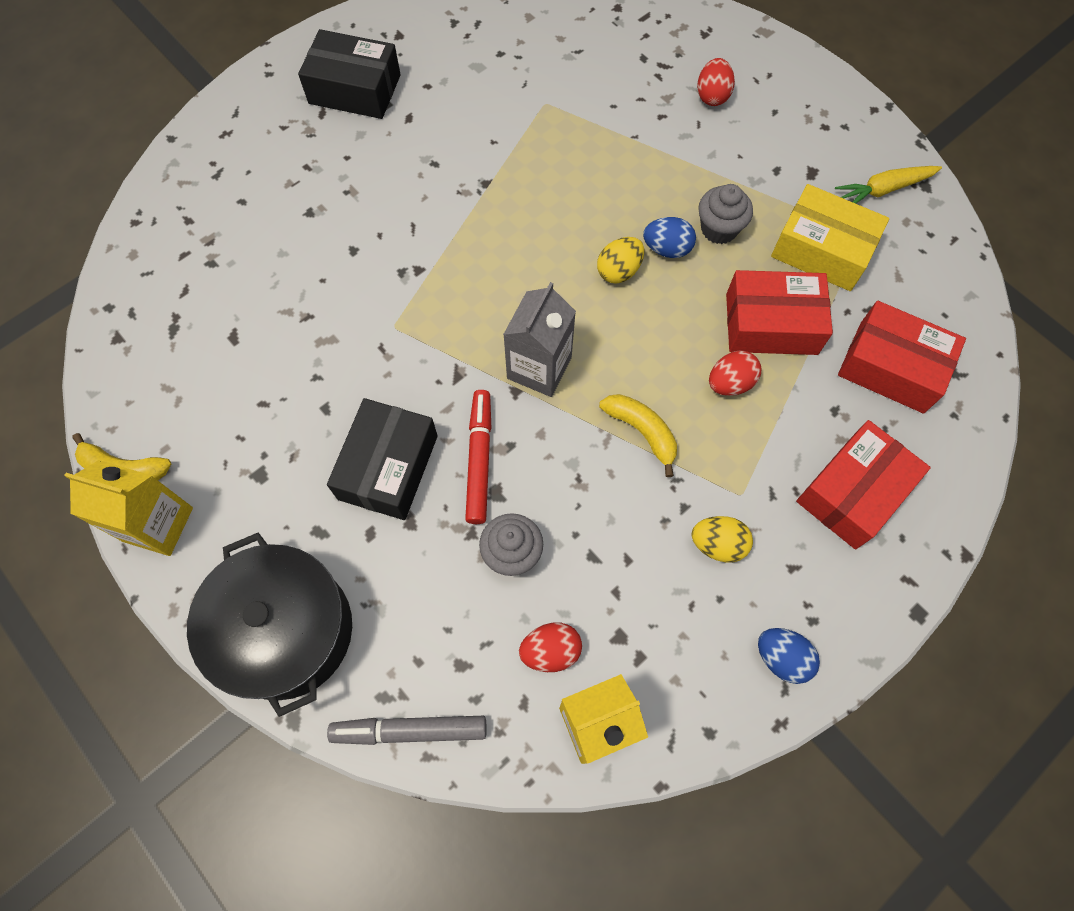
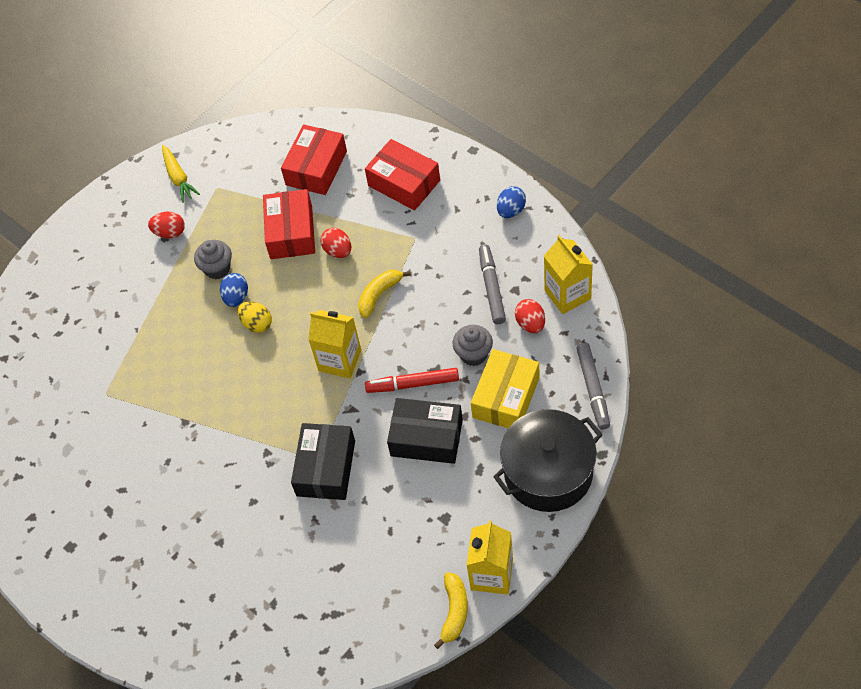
camera: 90 degrees left, 10 degrees down
(355, 89) = (92, 538): black box -> black box (326, 468)
(539, 368) = (340, 360): grey carton -> yellow carton
(629, 600) = (491, 288): none -> grey marker
(712, 96) = (96, 284): red egg -> red egg (170, 233)
(717, 544) = (448, 247): yellow egg -> none
(822, 250) = (230, 209): yellow box -> yellow box (506, 397)

